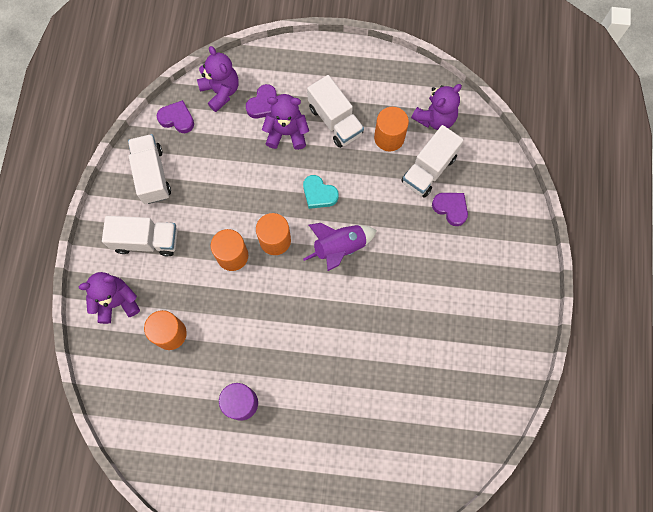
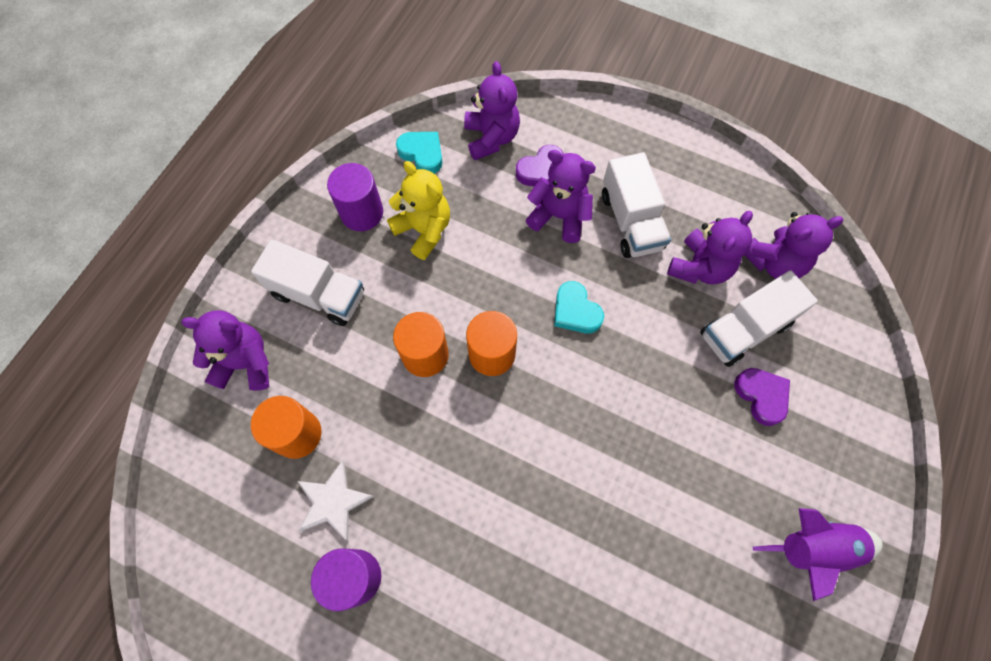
camera: 20 degrees right, 5 degrees down
(152, 175) = (362, 213): white truck -> purple cylinder
(177, 119) = (422, 154): purple heart -> turquoise heart
(199, 173) = (424, 230): none -> yellow teddy bear
(210, 365) = (333, 501): none -> white star
(340, 248) = (580, 397): purple rocket -> purple rocket (813, 549)
(389, 137) = (699, 267): orange cylinder -> purple teddy bear

